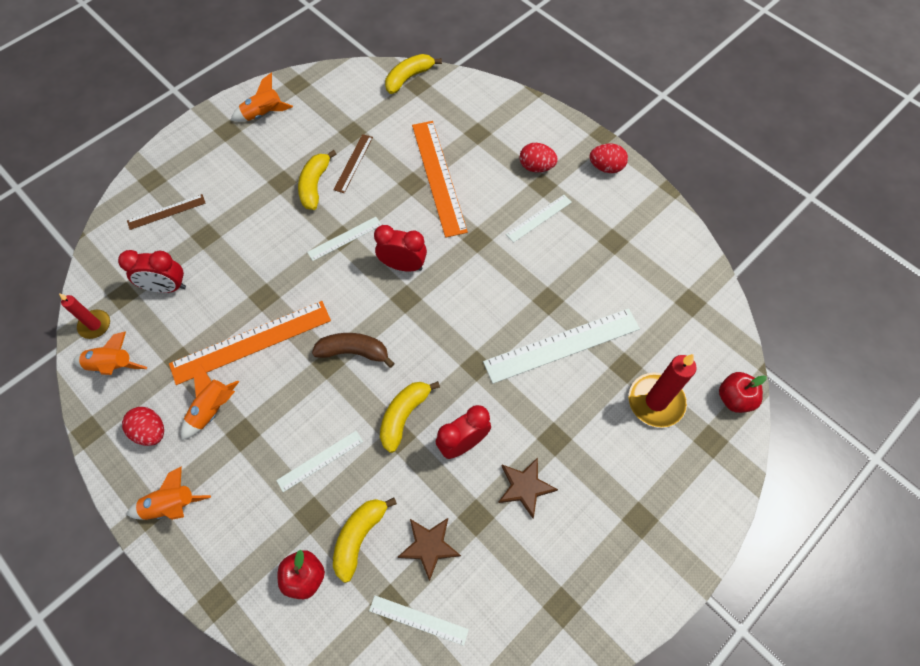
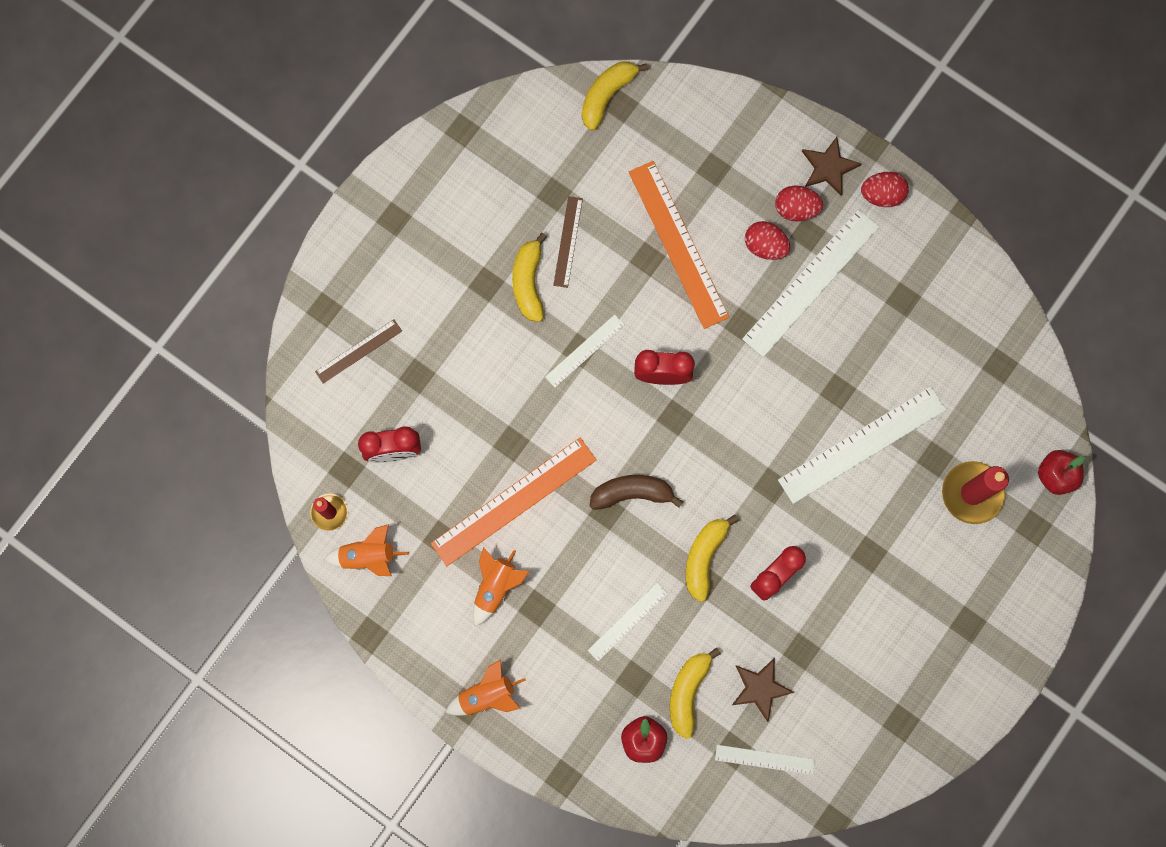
camera: 10 degrees left, 15 degrees up
(151, 431) = (437, 622): red egg -> red egg (765, 246)
(263, 114) = (433, 186): orange rocket -> none
(525, 487) = (846, 611): brown star -> brown star (829, 167)
(539, 218) = (810, 282): white ruler -> white ruler, size x1.91

